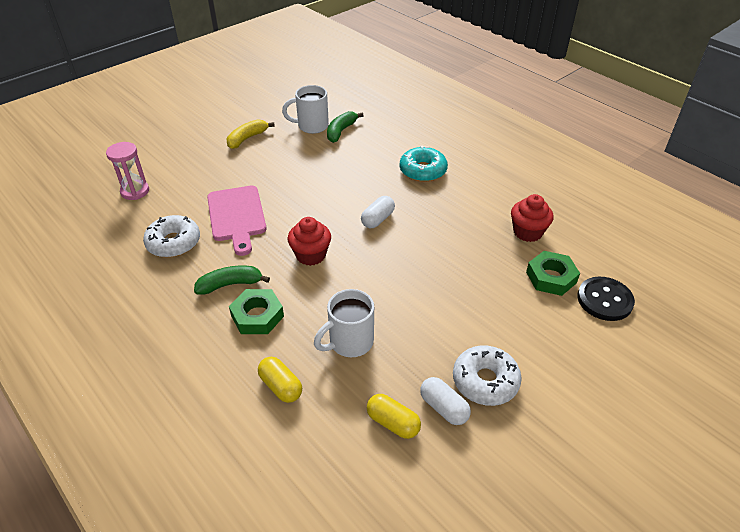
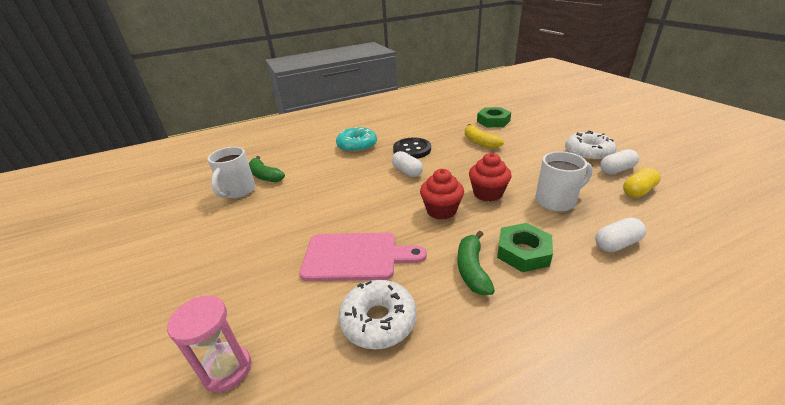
camera: 70 degrees left, 10 degrees down
(247, 138) = (212, 238): yellow banana -> yellow banana (480, 142)
(281, 386) = (616, 244): yellow capsule -> white capsule
(349, 342) = (556, 201): white mug -> white mug turned 90 degrees counterclockwise
(527, 232) = (448, 121): red cupcake -> red cupcake (487, 193)
(604, 300) = (515, 111): black button -> black button (412, 150)

